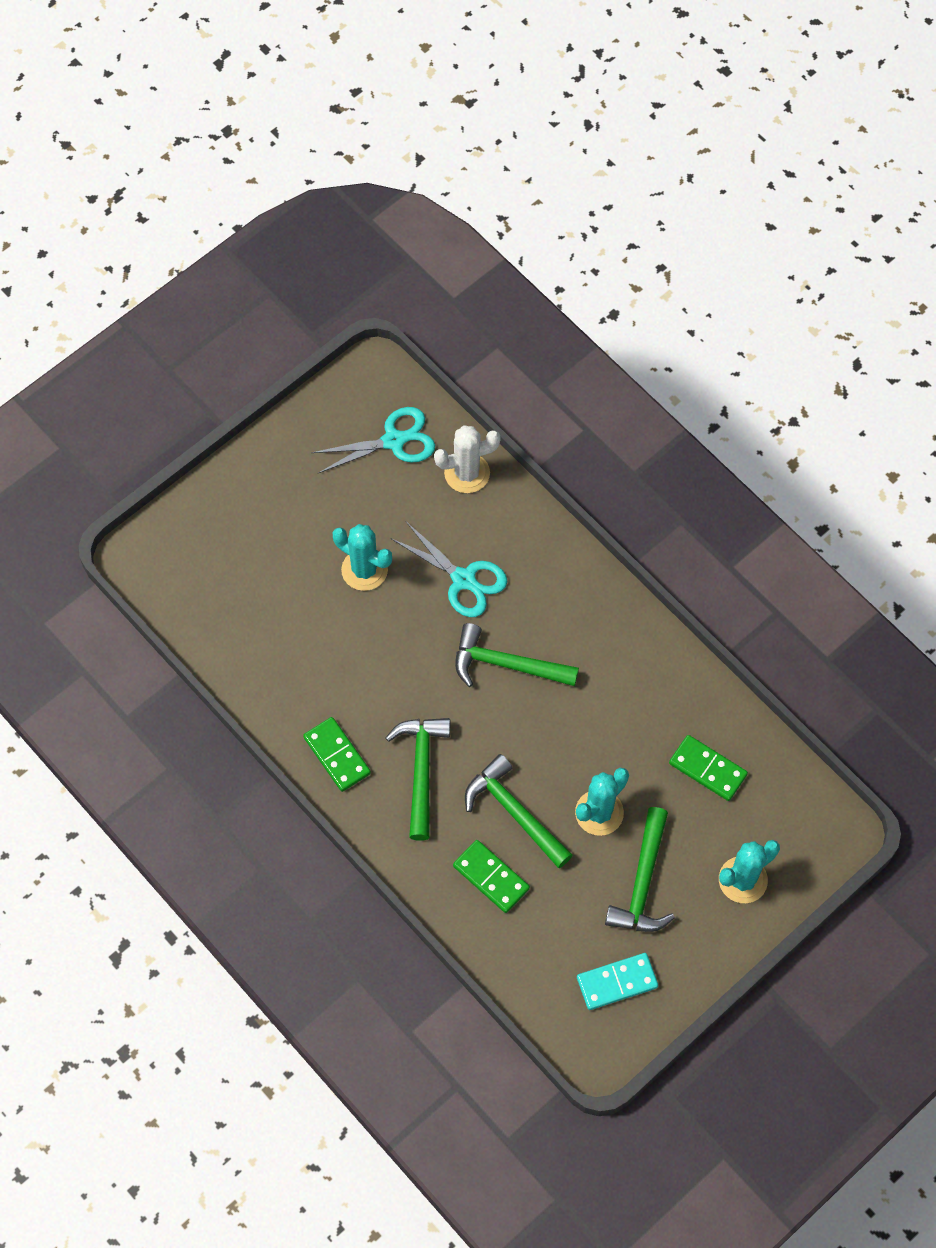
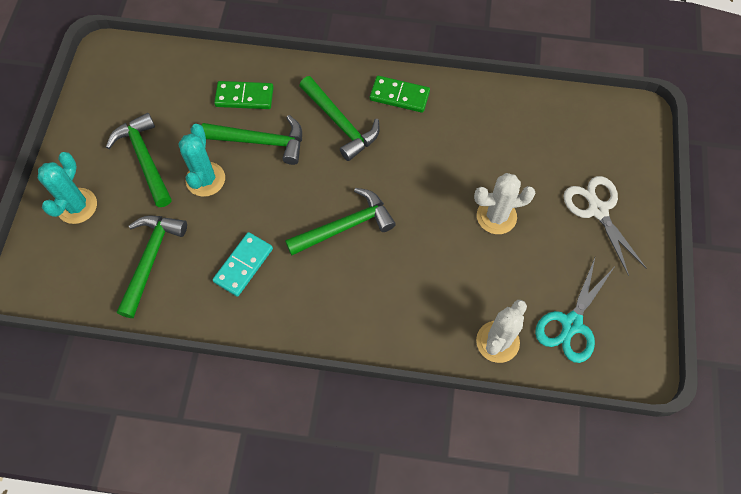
camera: 140 degrees right, 0 degrees up
(271, 507) = (597, 210): none -> white scissors
(364, 570) = (496, 216): turquoise cactus -> white cactus
(463, 579) = (426, 261): turquoise scissors -> none
(617, 982) = (120, 95): turquoise domino -> turquoise domino (243, 265)
(708, 769) = (150, 259): green domino -> green hammer

